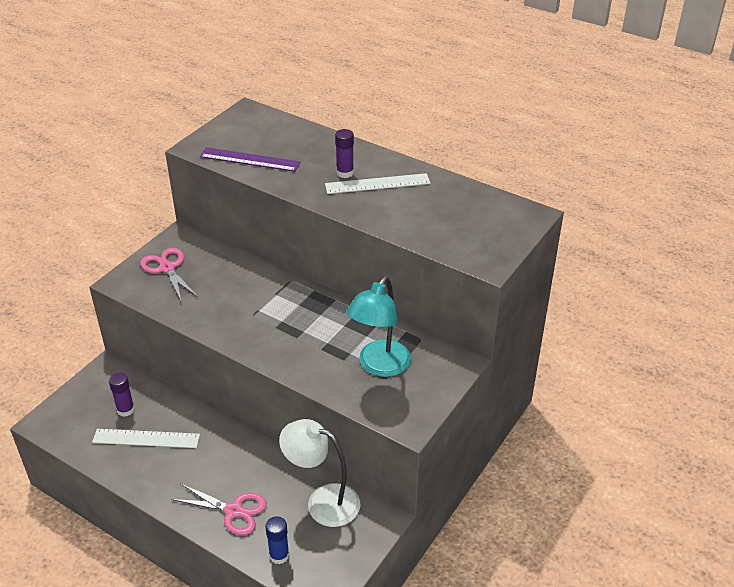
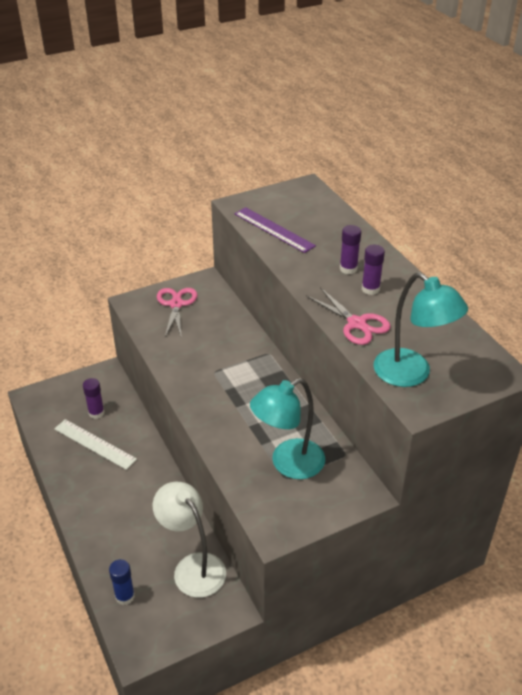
camera: 30 degrees right, 0 degrees up
(233, 511) = (117, 538): pink scissors -> pink scissors (357, 324)
(377, 184) = (370, 289): white ruler -> purple glue stick
(465, 241) = (411, 374): none -> turquoise lamp

